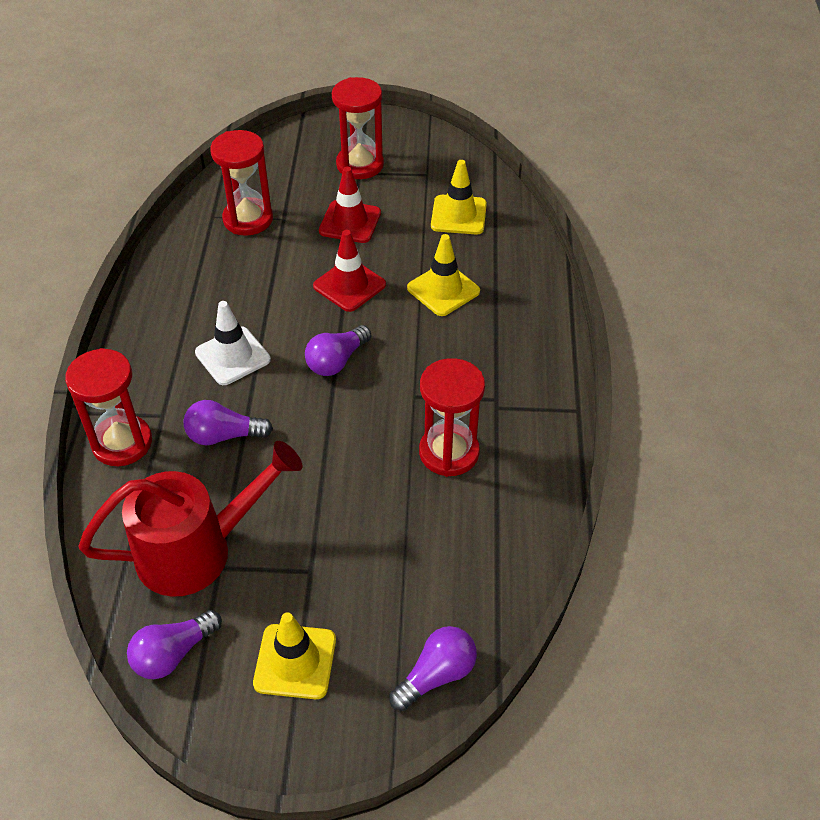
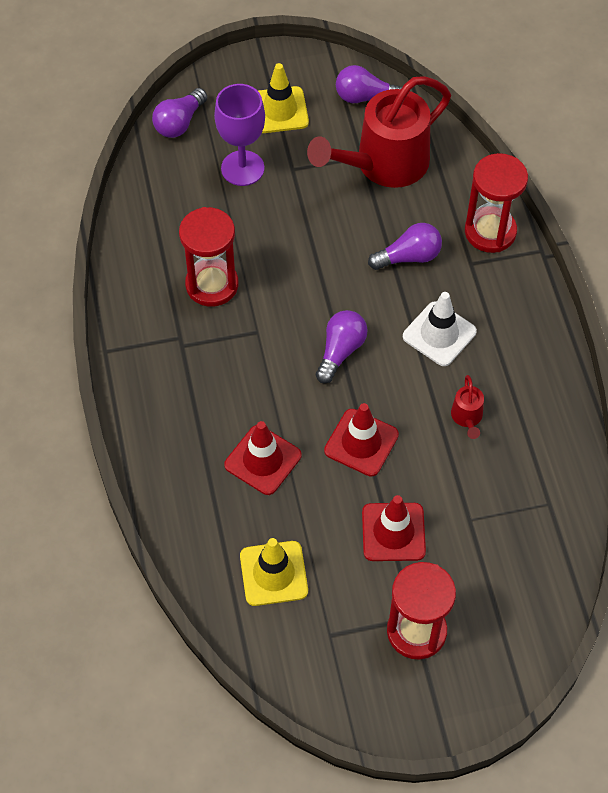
camera: 165 degrees right, 10 degrees up
(173, 653) = (365, 97): purple light bulb -> purple light bulb turned 120 degrees counterclockwise
(245, 285) = (467, 418): none -> red watering can
(248, 219) = (508, 508): red hourglass -> none
(372, 586) = (242, 168): none -> purple goblet
(443, 290) = (263, 460): yellow traffic cone -> red traffic cone

